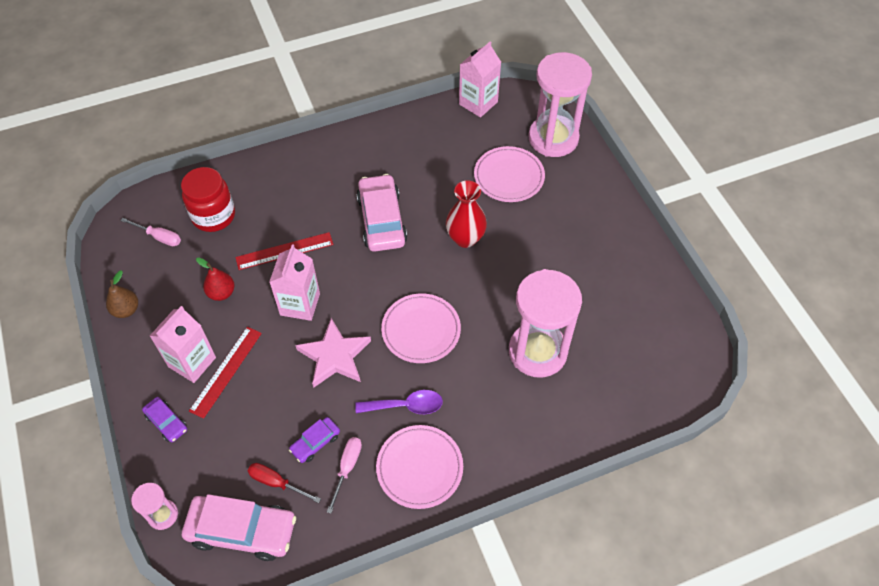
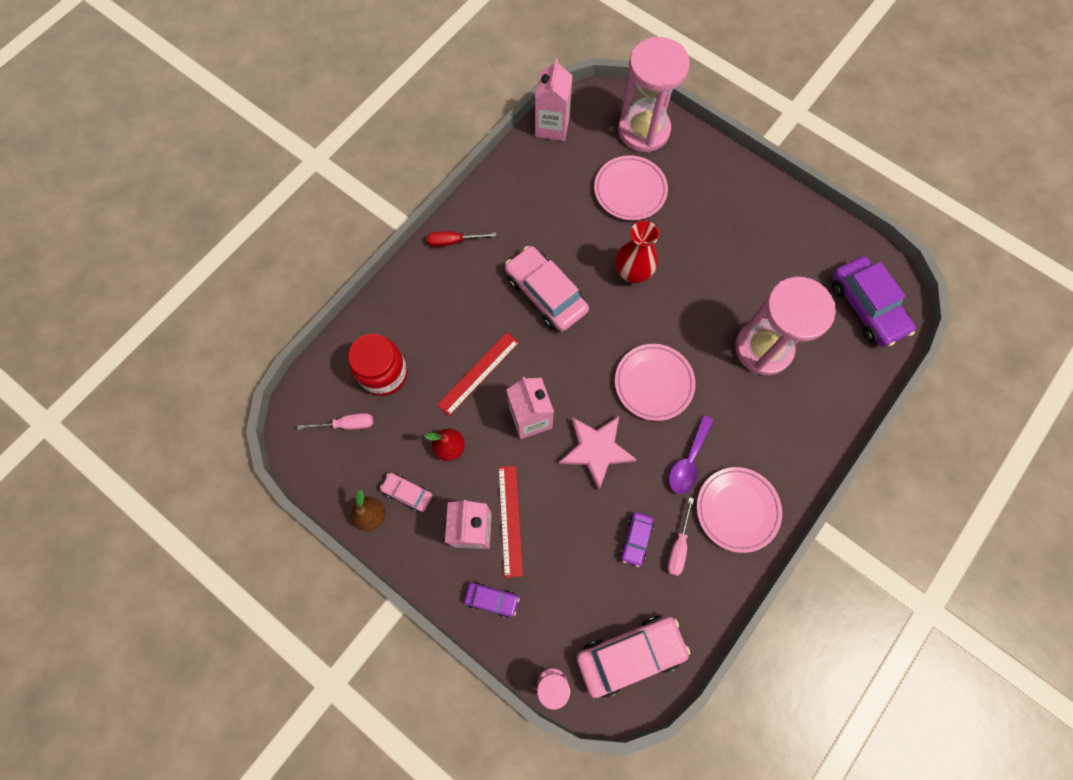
camera: 30 degrees left, 15 degrees up
(165, 309) = (407, 493): none -> pink car
(276, 483) = (629, 595): red screwdriver -> red screwdriver (453, 241)
(347, 468) = (678, 546): pink screwdriver -> pink screwdriver turned 150 degrees counterclockwise
(406, 406) = (688, 461): purple spoon -> purple spoon turned 150 degrees clockwise
(659, 366) = (866, 307): none -> purple car

